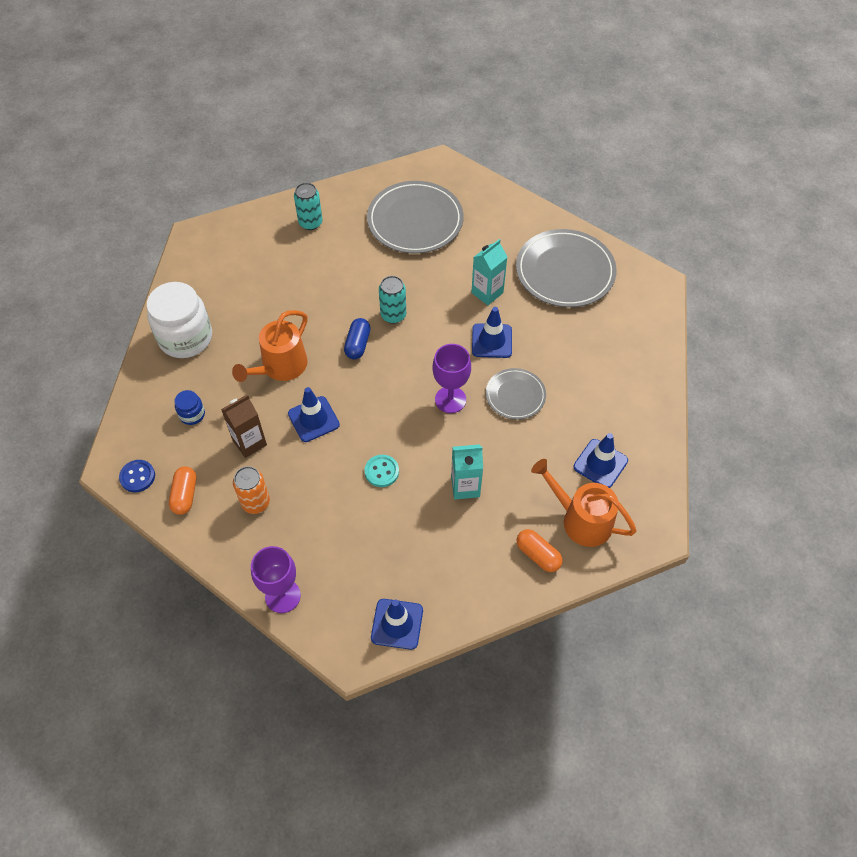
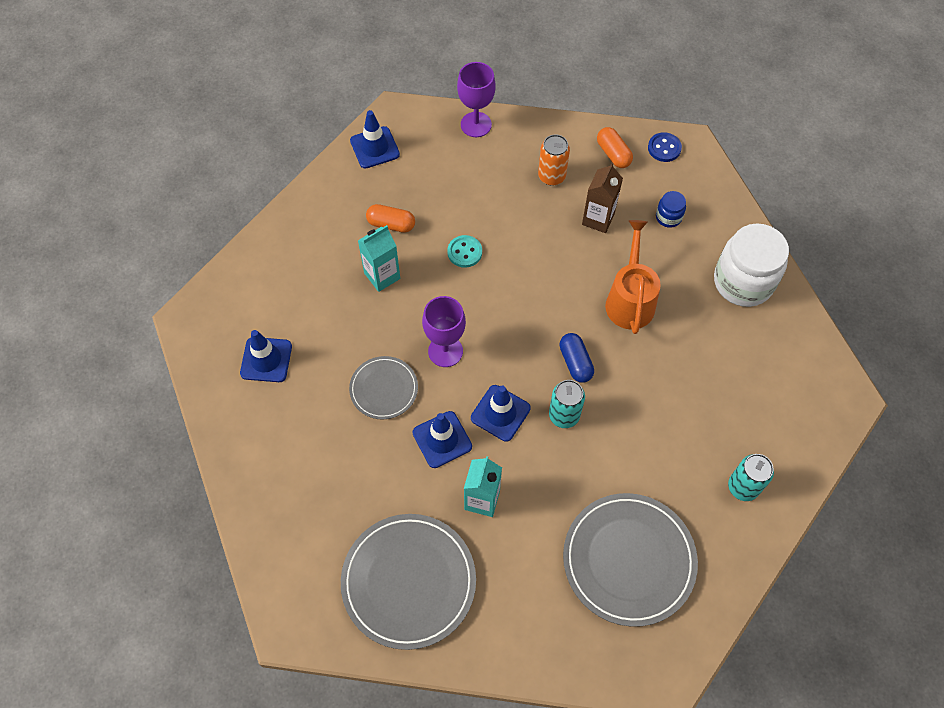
camera: 150 degrees right, 5 degrees up
(313, 419) = (559, 267): blue traffic cone -> blue traffic cone (500, 413)
(538, 555) = (287, 250): orange capsule -> orange capsule (391, 224)
(581, 520) = (262, 298): orange watering can -> none

